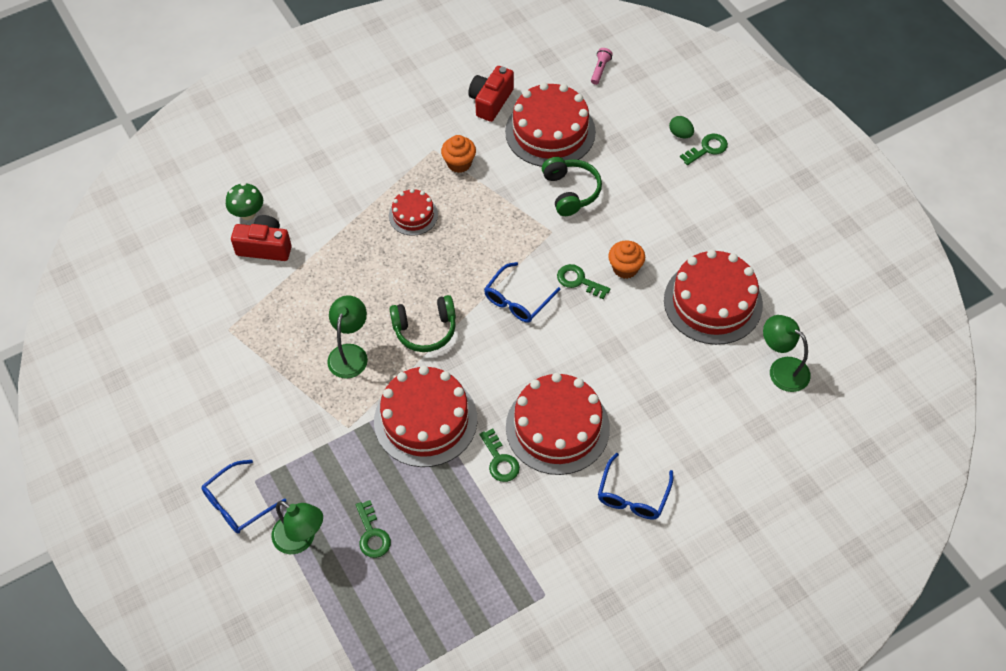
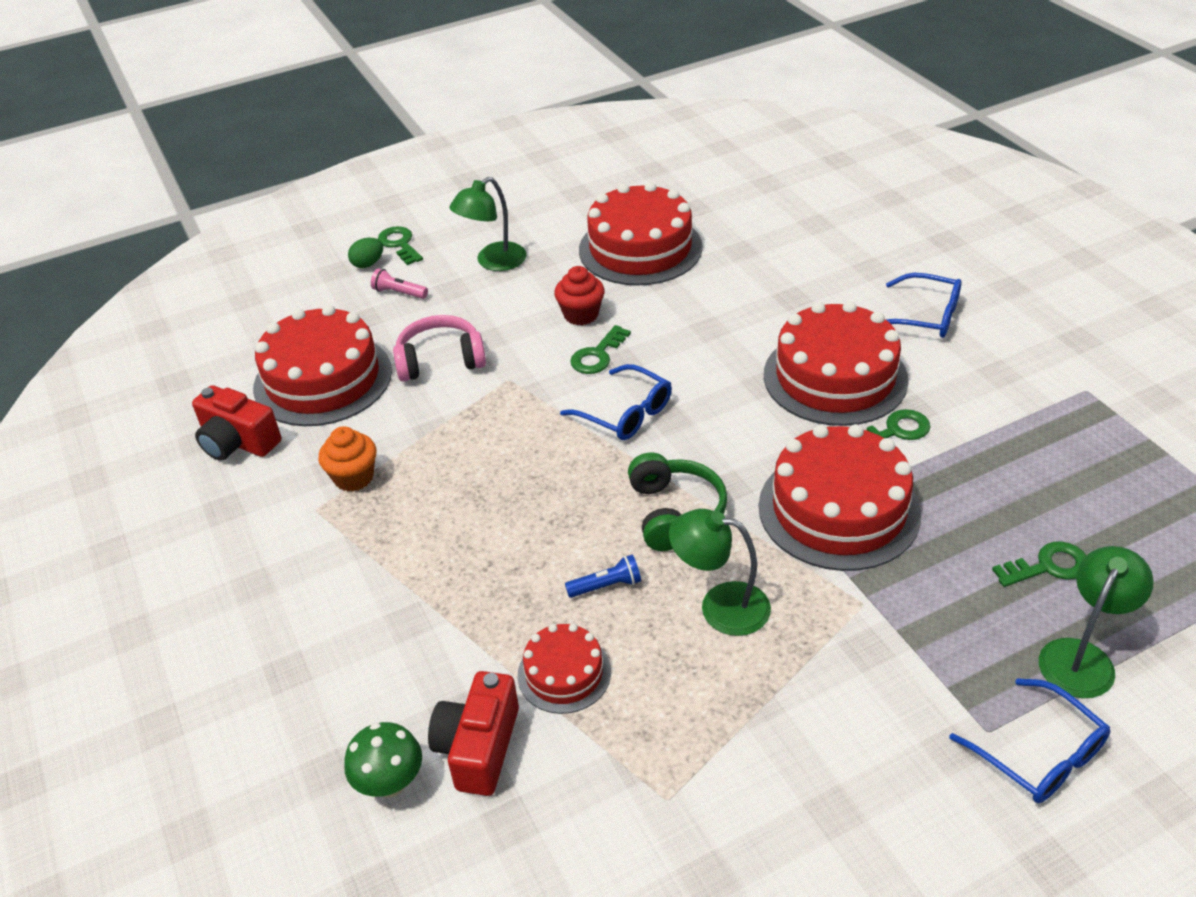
camera: 85 degrees left, 15 degrees down
(368, 296) = (606, 586): none -> blue flashlight
(413, 215) = (447, 531): red cake -> red cake (564, 673)
(570, 191) = (440, 361): green headphones -> pink headphones
(600, 70) = (224, 330): pink flashlight -> pink flashlight (399, 293)
(625, 268) = (581, 315): orange cupcake -> red cupcake
(782, 369) = (736, 205): green lamp -> green lamp (493, 262)

